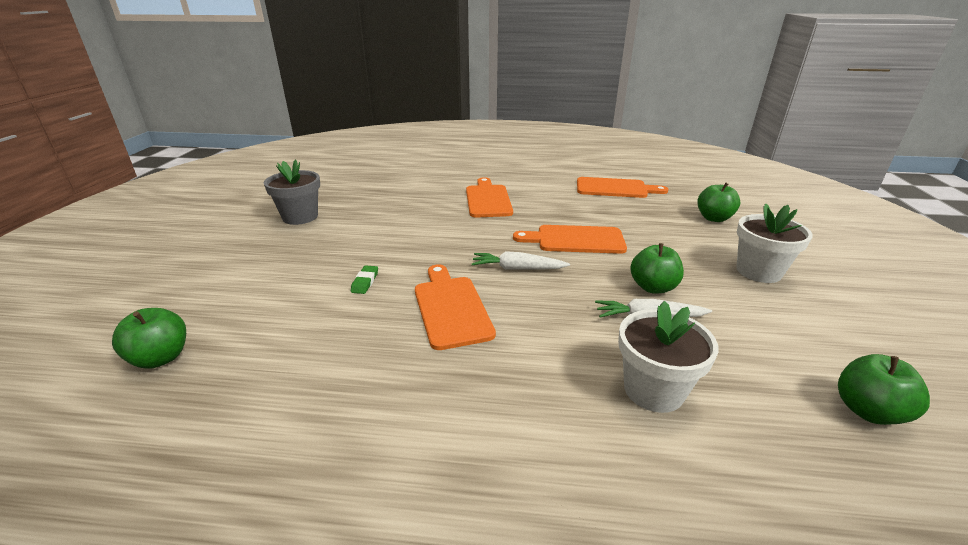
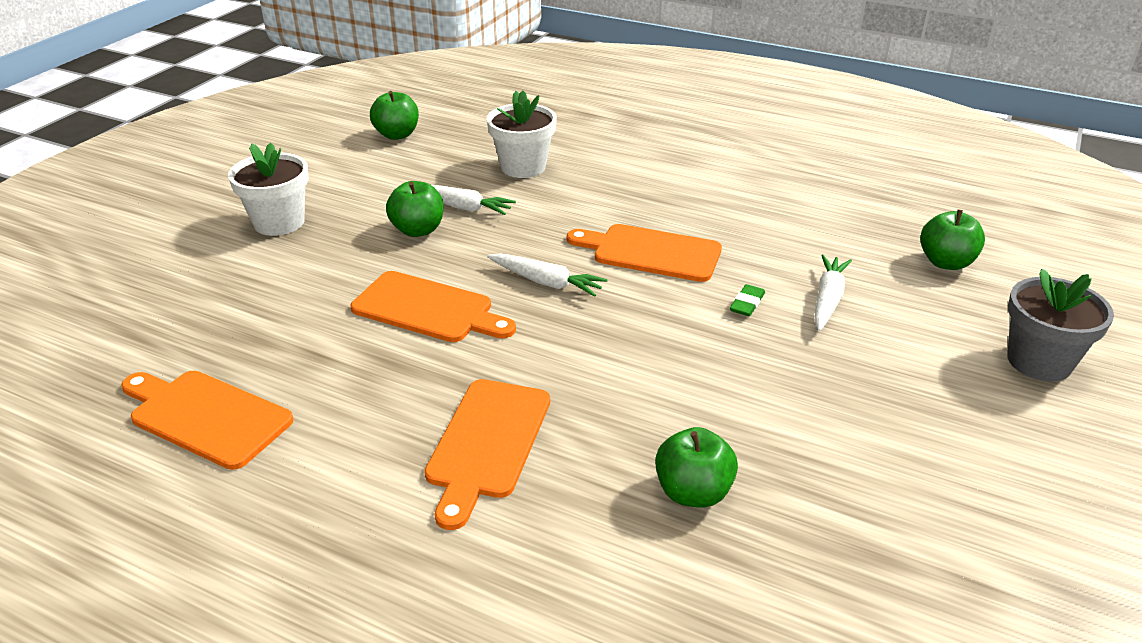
camera: 160 degrees left, 5 degrees up
(299, 297) = (827, 299): none -> white carrot
(300, 217) = (882, 478): grey flower pot -> grey flower pot (1039, 361)
(451, 308) = (651, 252): orange cutting board -> orange cutting board turned 105 degrees clockwise
(713, 218) = (177, 302): green apple -> green apple (693, 492)

